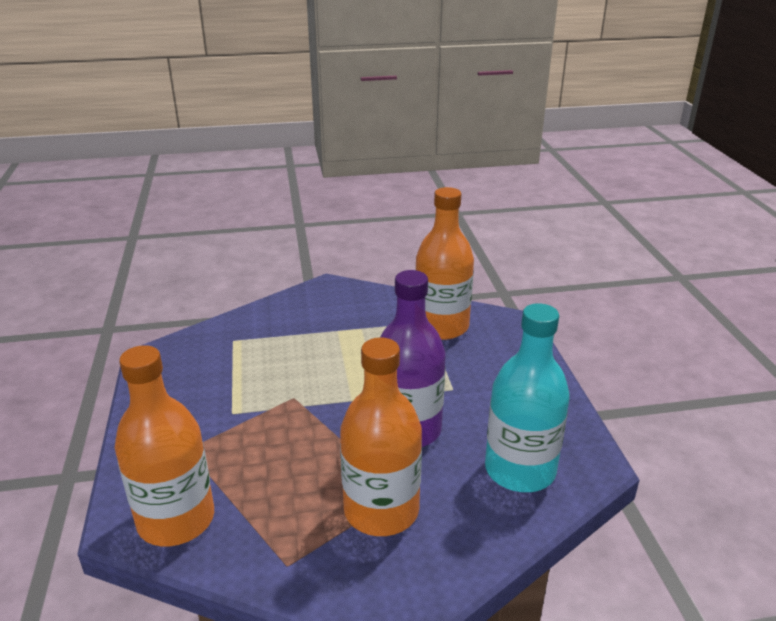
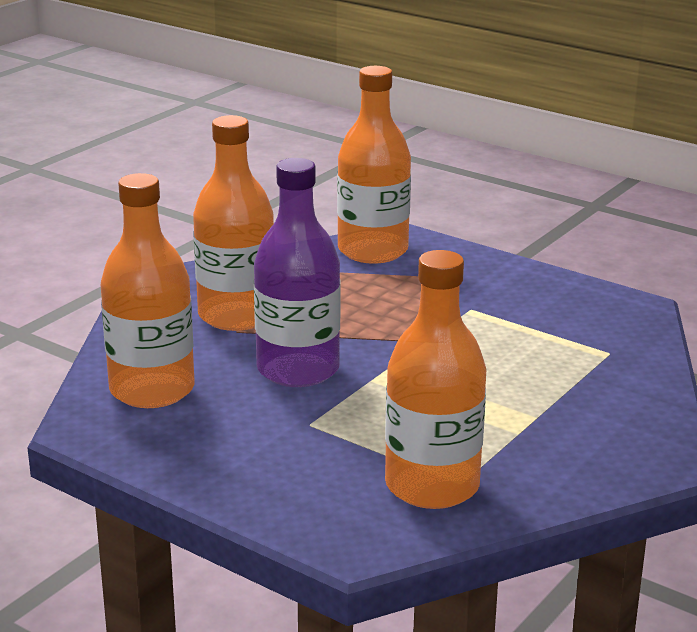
camera: 135 degrees right, 5 degrees down
(520, 470) = (152, 390): turquoise bottle -> orange bottle

